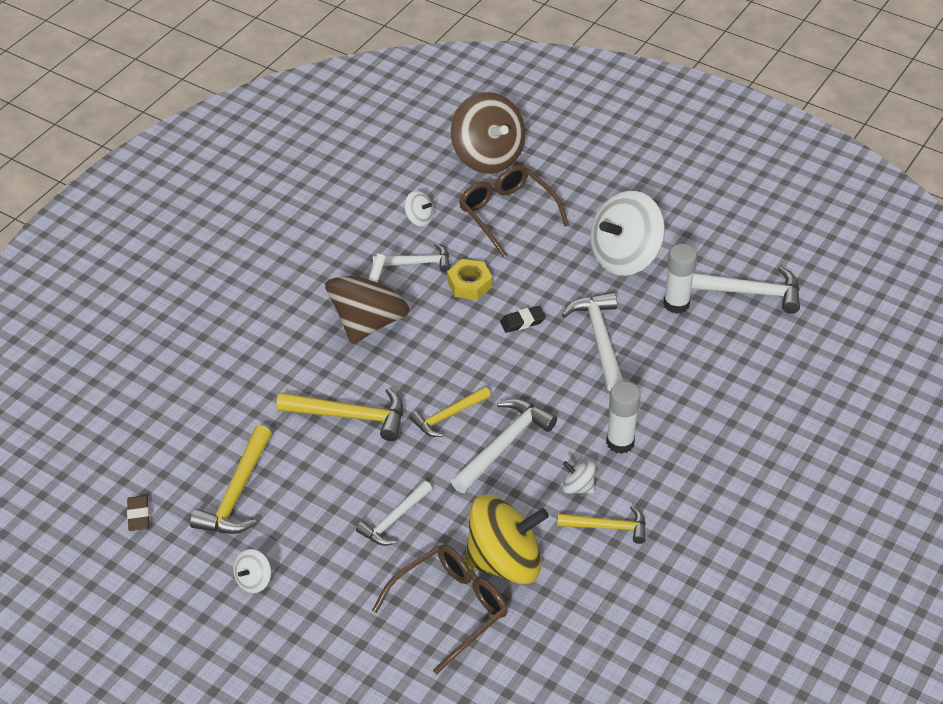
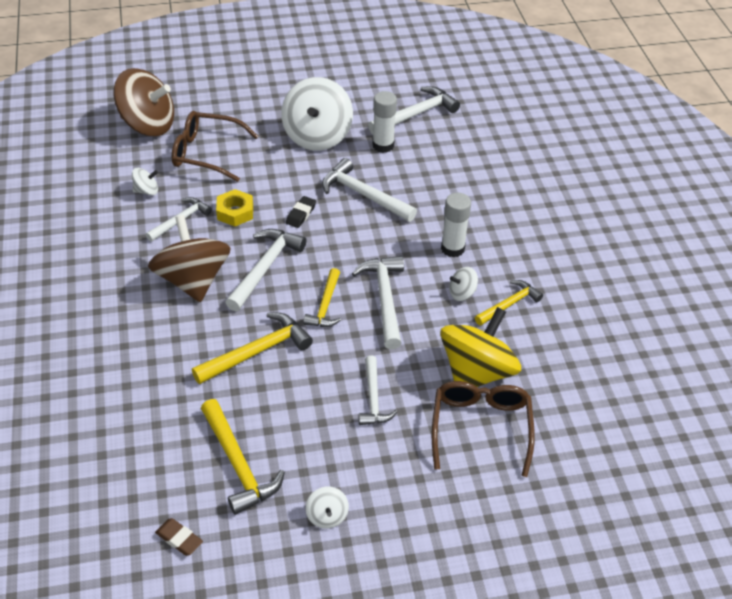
camera: 45 degrees left, 0 degrees up
(437, 350) = (265, 268): none -> white hammer

